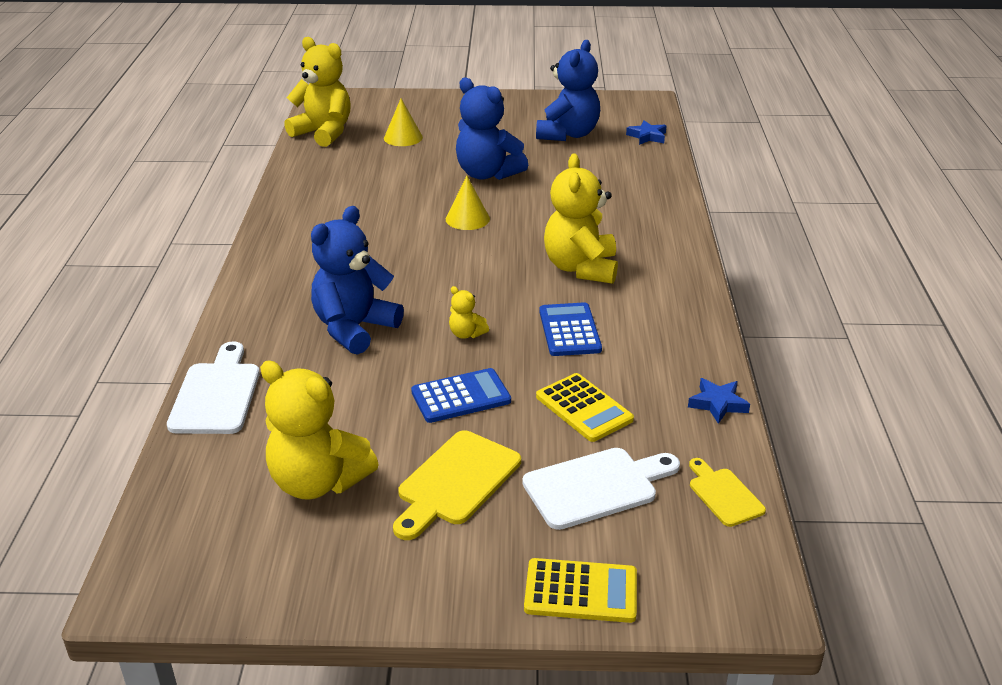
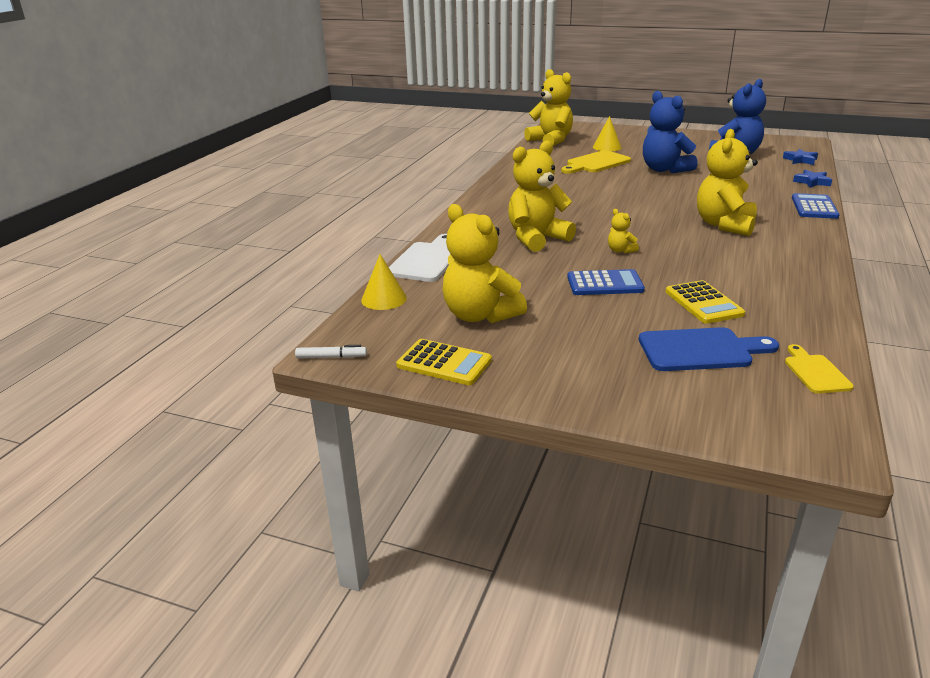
camera: 20 degrees right, 5 degrees down
(140, 597) = (331, 357): none -> white marker
(354, 328) = (536, 238): blue teddy bear -> yellow teddy bear
(456, 482) = (585, 330): yellow cutting board -> yellow cutting board (596, 163)
(467, 219) = (641, 191): yellow cone -> yellow cone (384, 299)
(569, 330) = (704, 258): blue calculator -> blue calculator (814, 207)
(581, 591) = (668, 411): yellow calculator -> yellow calculator (444, 363)
(596, 486) = (700, 350): white cutting board -> blue cutting board
(718, 404) = (823, 315): blue star -> blue star (812, 182)

